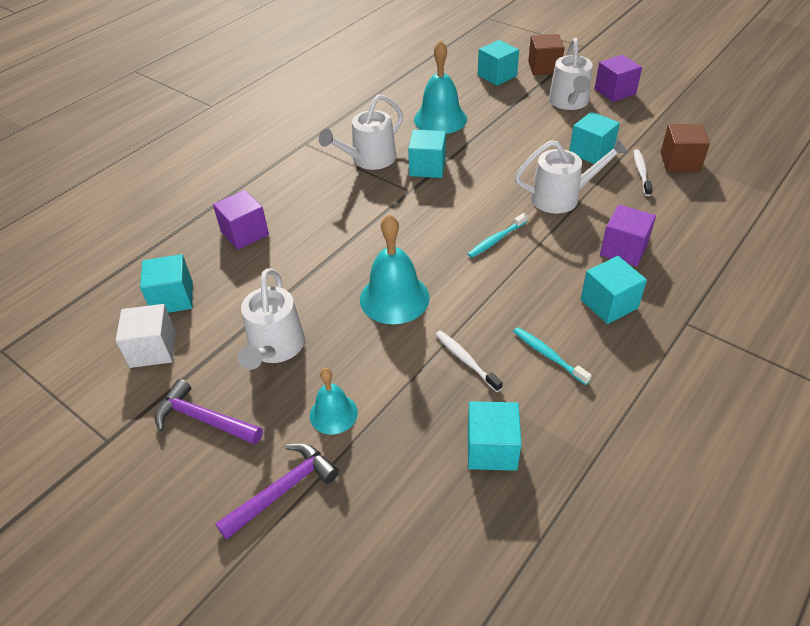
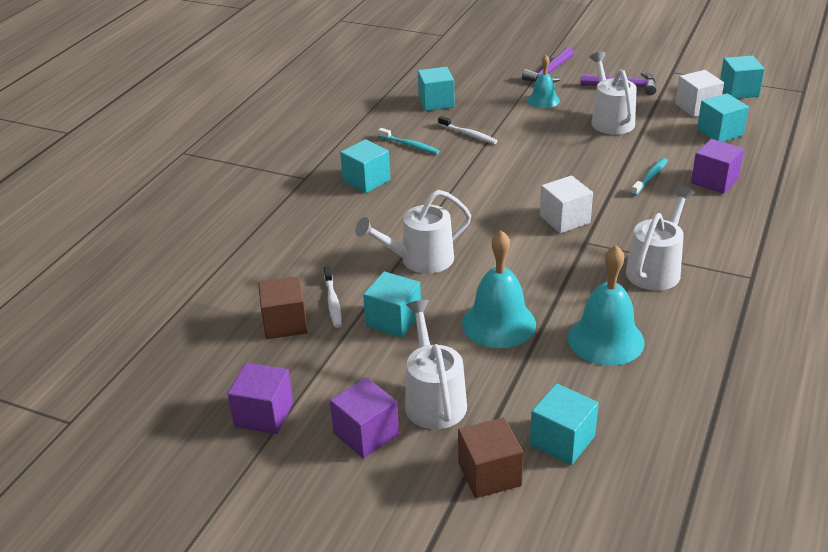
camera: 165 degrees right, 10 degrees down
(394, 298) = (542, 158): turquoise bell -> turquoise bell (499, 323)
(414, 215) = (564, 219): none -> white cube
(427, 167) = (582, 270): turquoise cube -> turquoise cube (739, 91)
(496, 240) = (475, 211): turquoise toothbrush -> turquoise toothbrush (650, 177)
(623, 249) = (354, 221): purple cube -> purple cube (264, 414)

